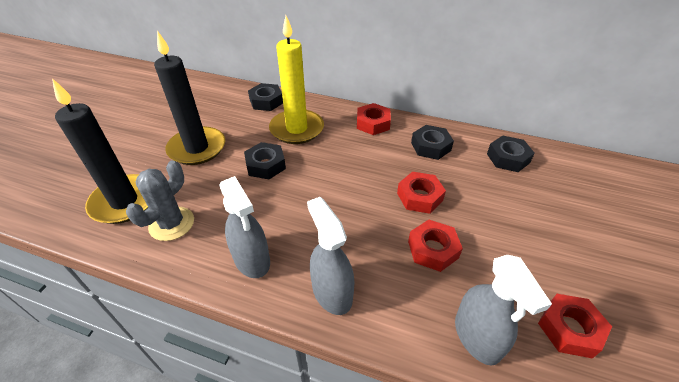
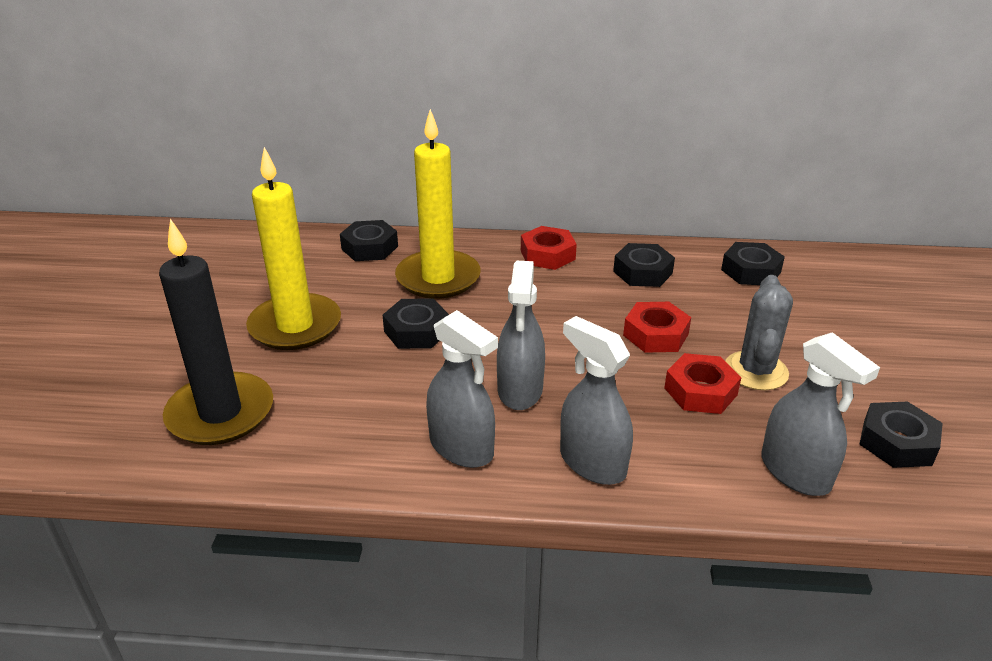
camera: 15 degrees left, 10 degrees down
(172, 224) = (315, 427): grey cactus -> grey cactus (756, 371)
(197, 148) = (295, 326): black candle -> yellow candle
(309, 222) = (520, 390): none -> grey spray bottle
(569, 329) = (897, 442): red nut -> black nut

